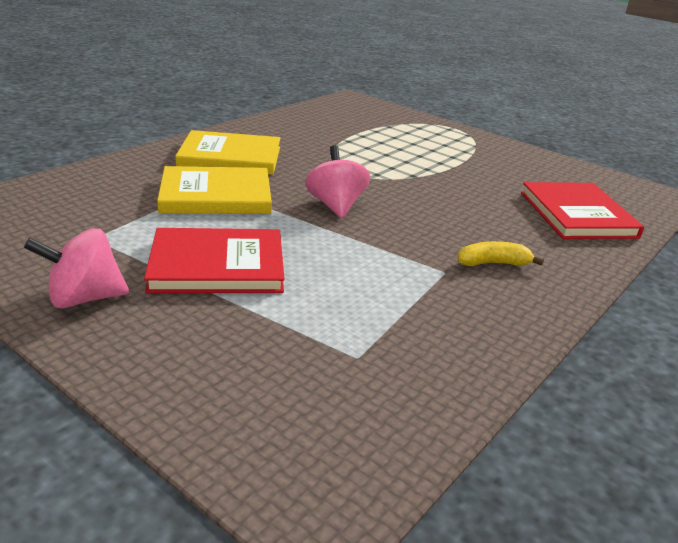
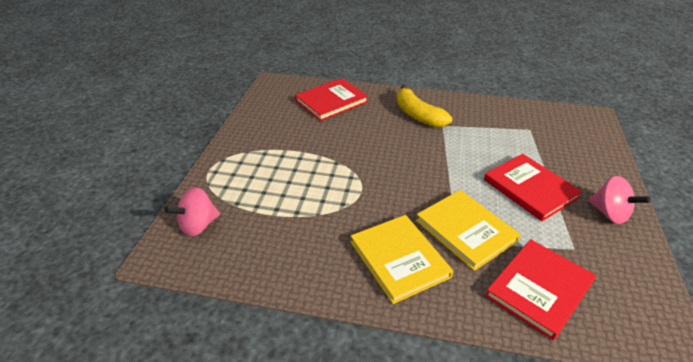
camera: 115 degrees left, 10 degrees up
(94, 194) = (539, 289): none -> red book
(336, 206) = (417, 177): pink spinning top -> pink spinning top (198, 225)
(493, 263) = (418, 115): yellow banana -> yellow banana, size x1.78

